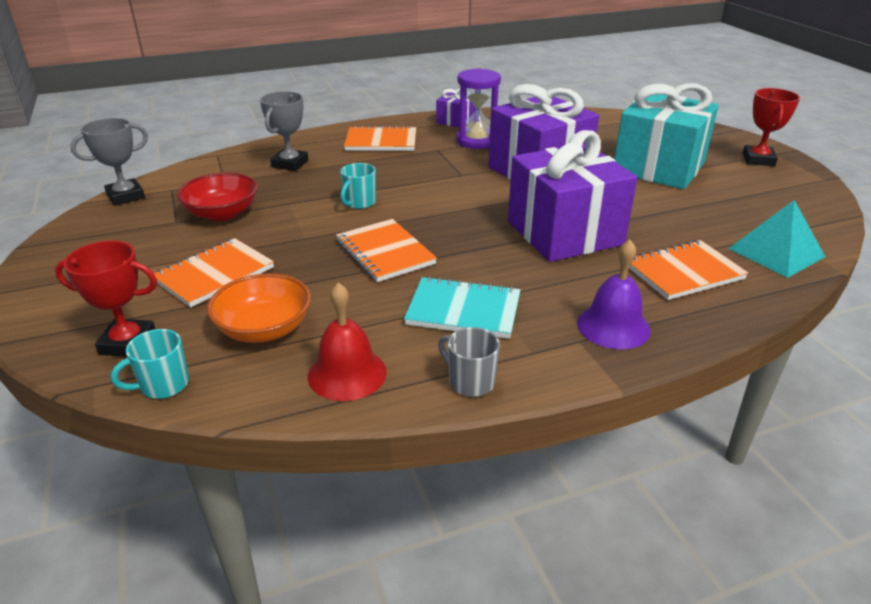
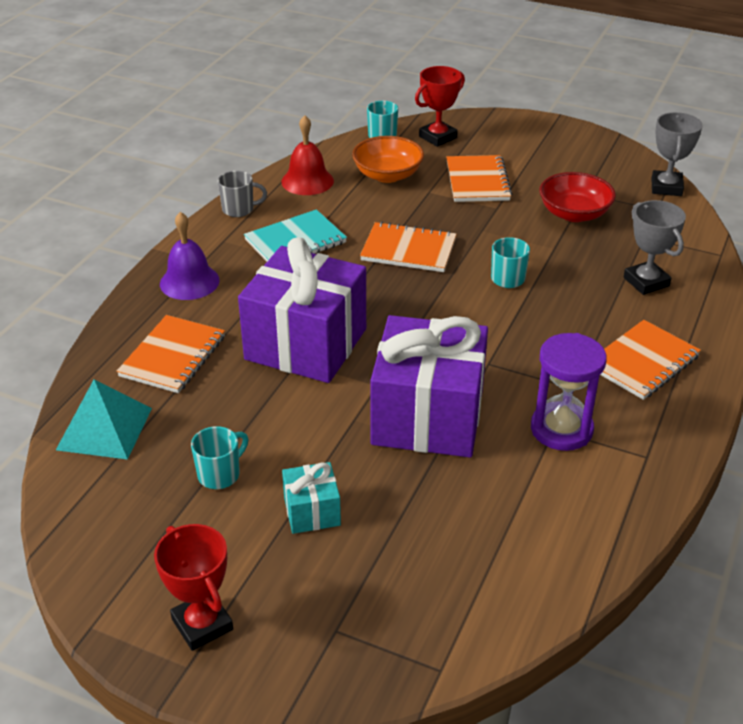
camera: 135 degrees right, 5 degrees up
(455, 121) = (650, 456): purple gift -> none
(658, 168) = (312, 511): turquoise gift -> turquoise gift, size x0.45
(702, 199) = (220, 474): none -> turquoise mug

